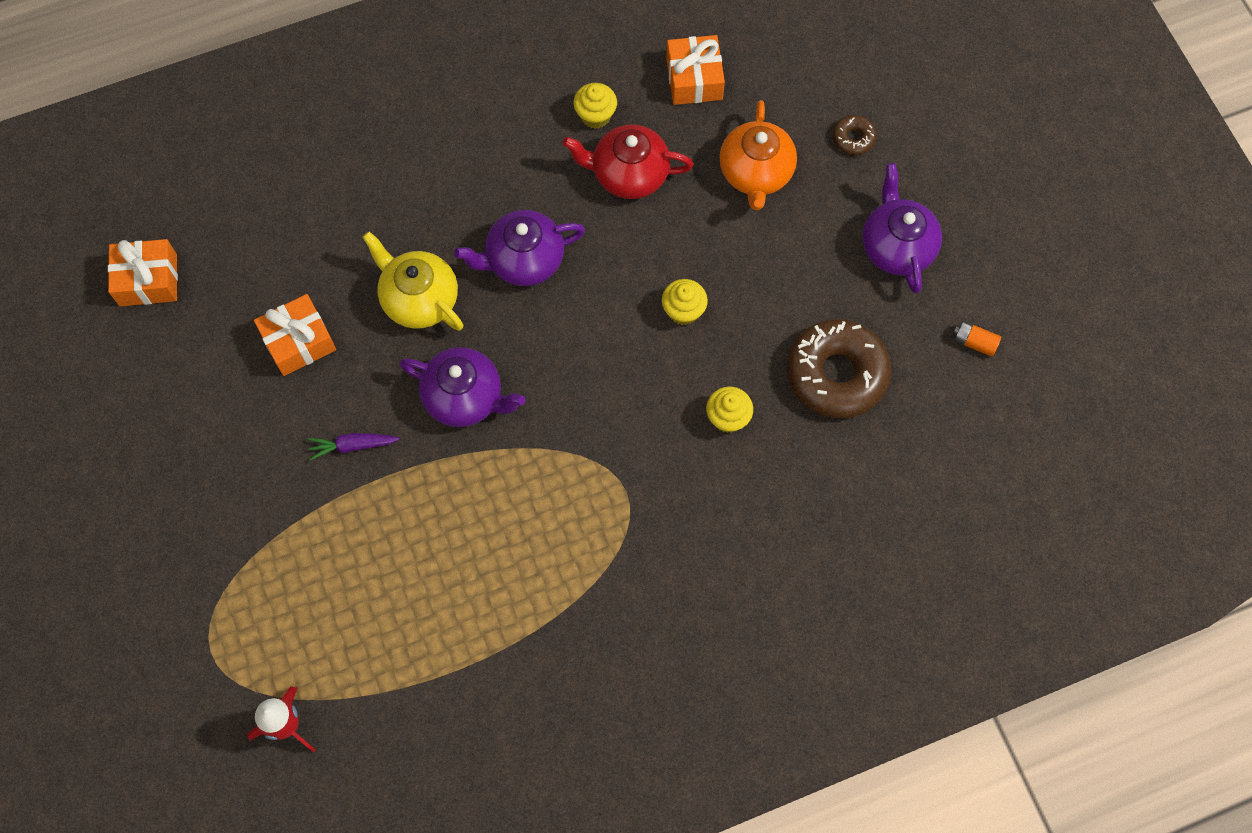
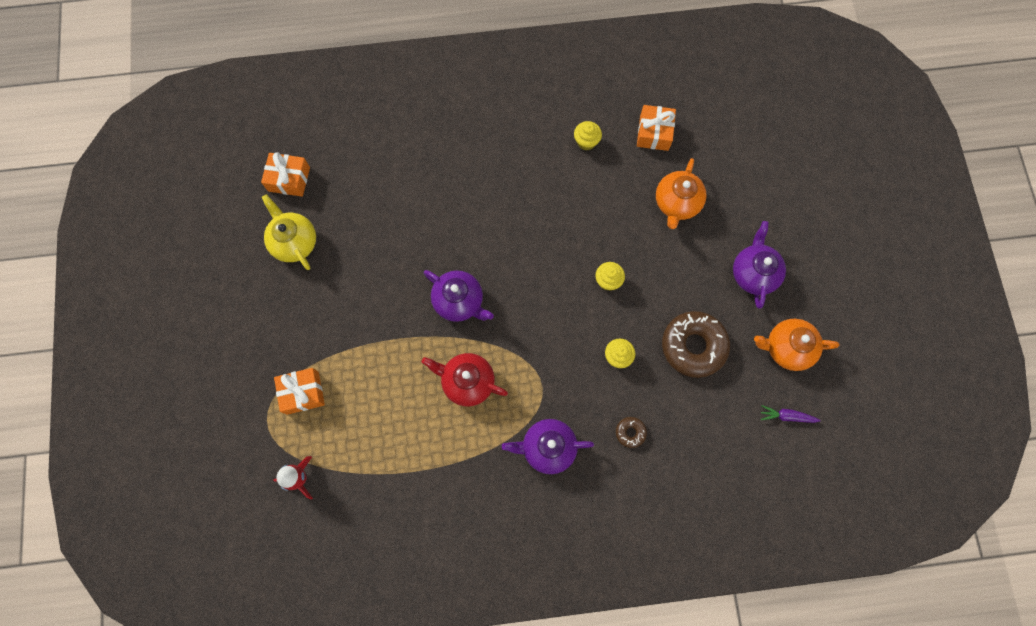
camera: 15 degrees right, 5 degrees up
(298, 342) = (368, 240): orange gift -> orange gift (302, 393)
(352, 446) = (383, 314): purple carrot -> purple carrot (786, 416)
(419, 299) = (447, 232): yellow teapot -> yellow teapot (294, 242)
(523, 260) = (517, 223): purple teapot -> purple teapot (547, 448)
(628, 174) = (597, 184): red teapot -> red teapot (467, 382)
(853, 138) = (744, 196): brown donut -> brown donut (630, 432)
(974, 342) = (787, 348): orange battery -> orange teapot

